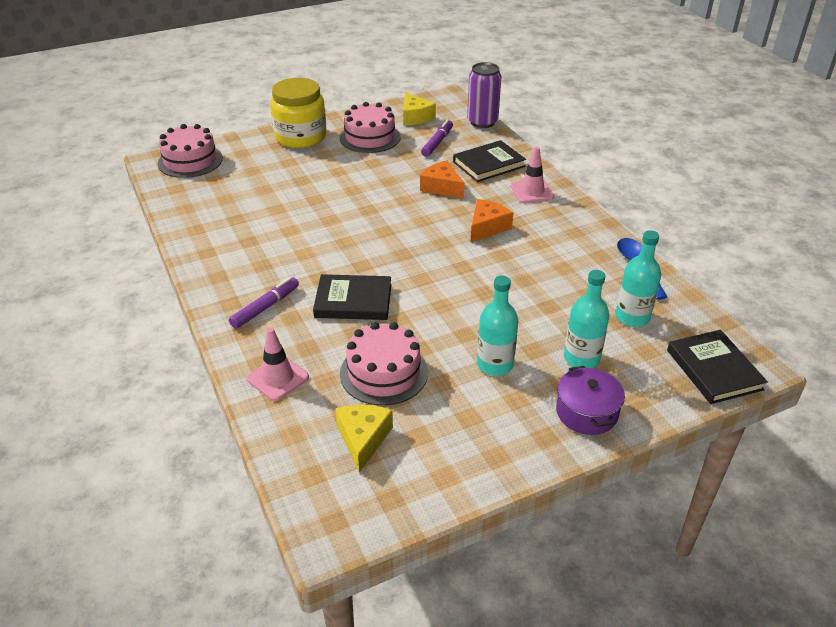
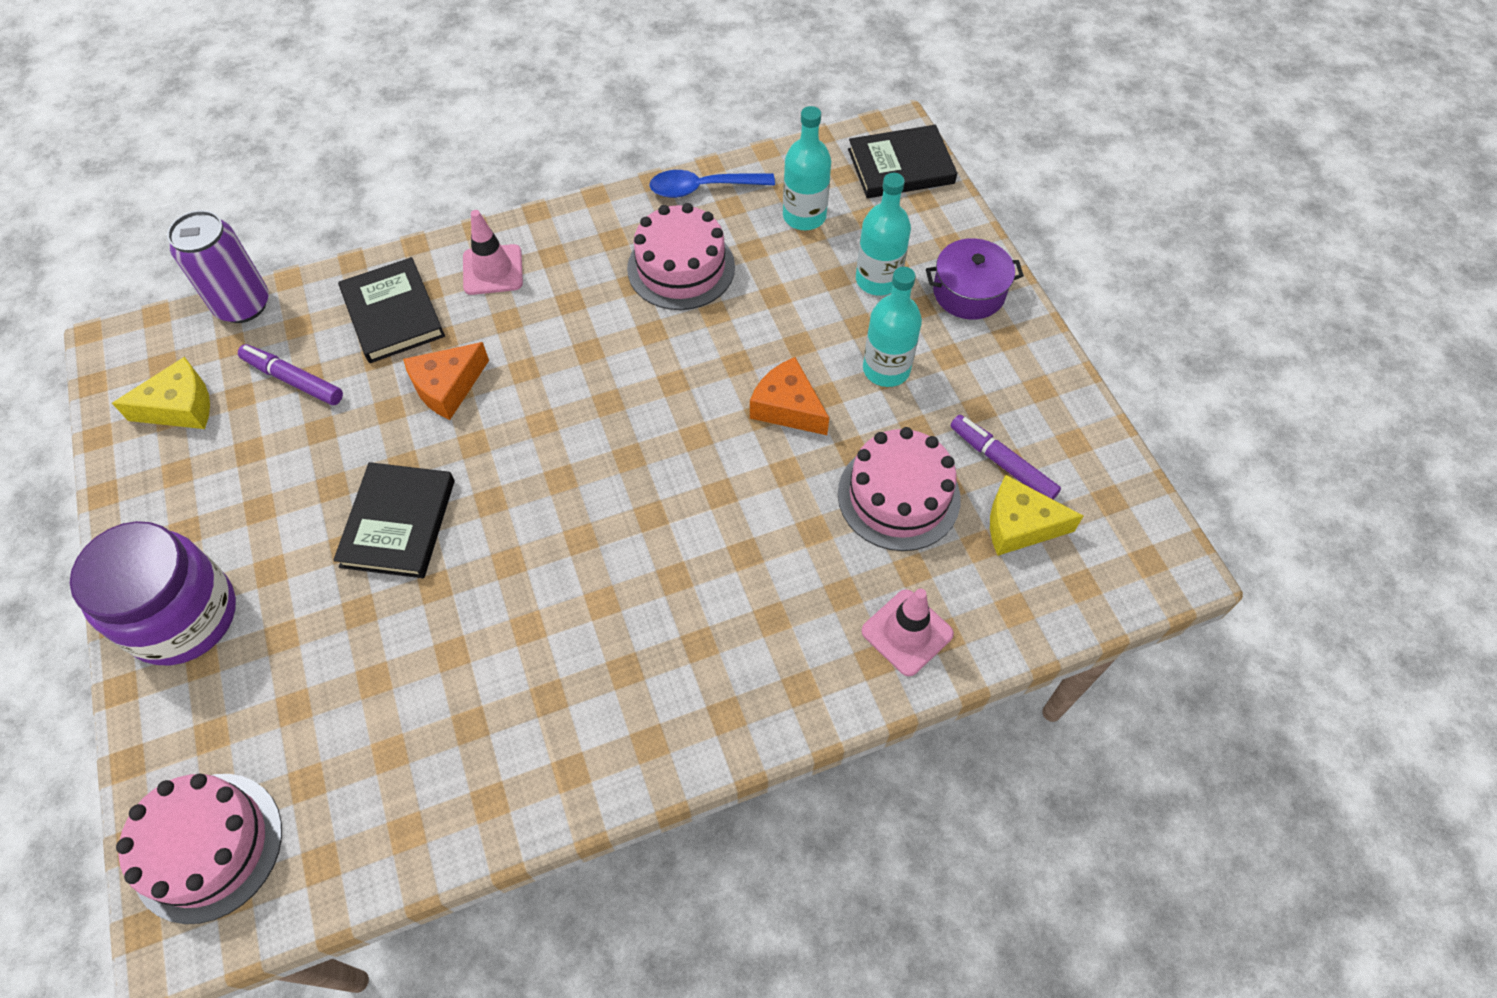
camera: 85 degrees left, 20 degrees up
(265, 307) = (743, 658): purple marker -> purple marker (1002, 463)
(300, 137) = (183, 616): yellow jar -> purple jar
(353, 301) = (740, 530): black book -> black book (398, 523)
(370, 137) = (232, 488): pink cake -> pink cake (681, 267)
(487, 227) = (578, 339): orange cheese -> orange cheese (787, 407)

